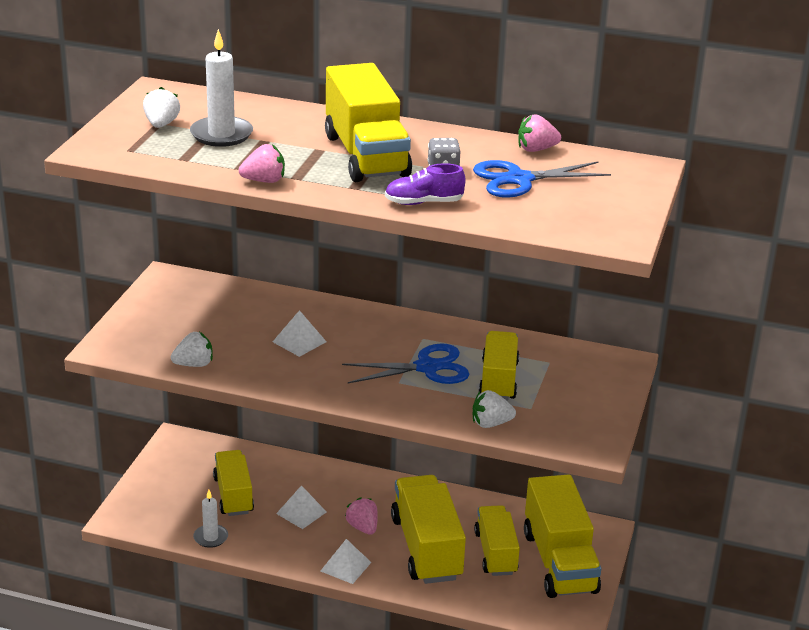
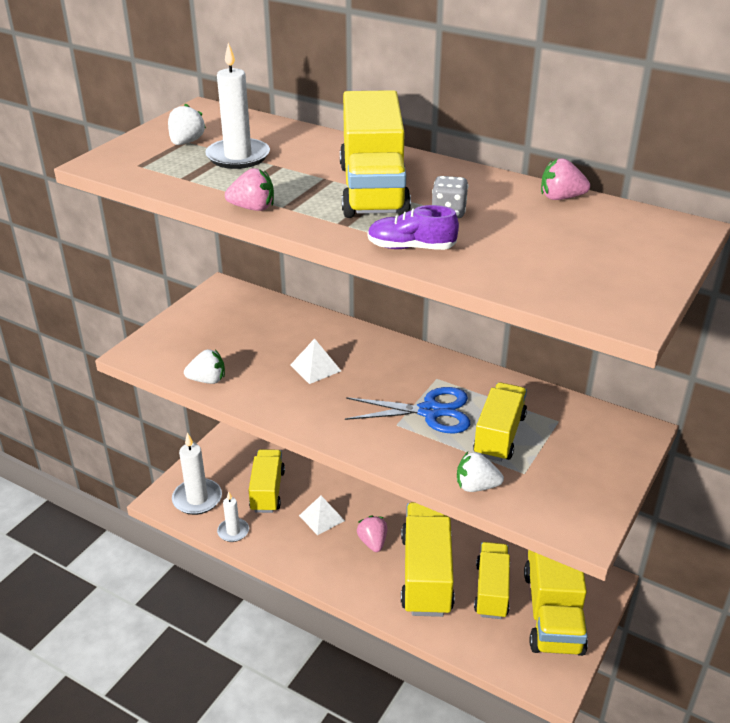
camera: 15 degrees right, 5 degrees up
(158, 512) = (197, 499): none -> white candle
(345, 566) = (344, 582): white pyramid -> none
(519, 179) = (529, 230): blue scissors -> none

